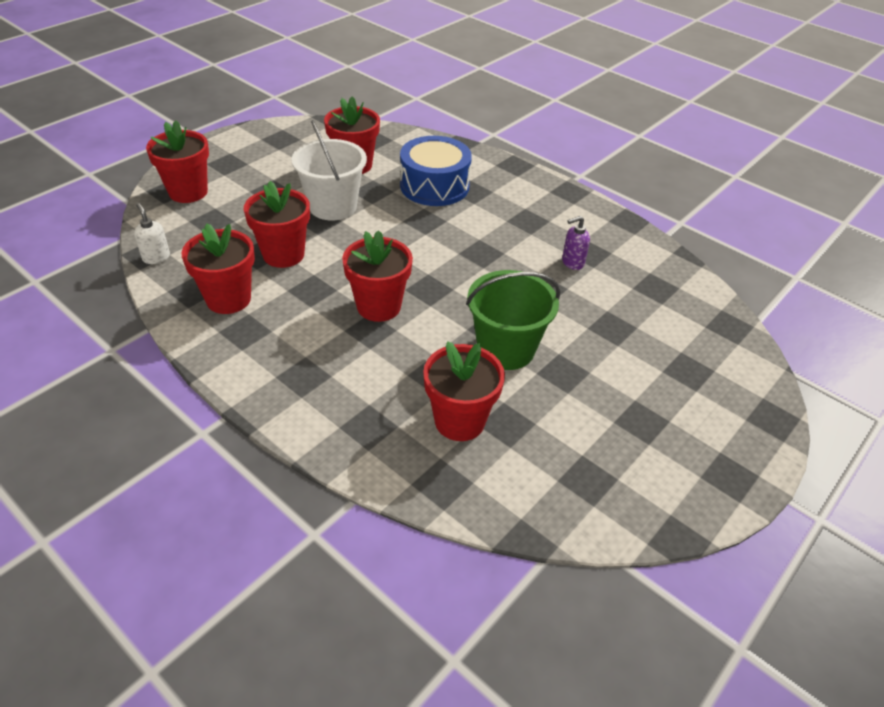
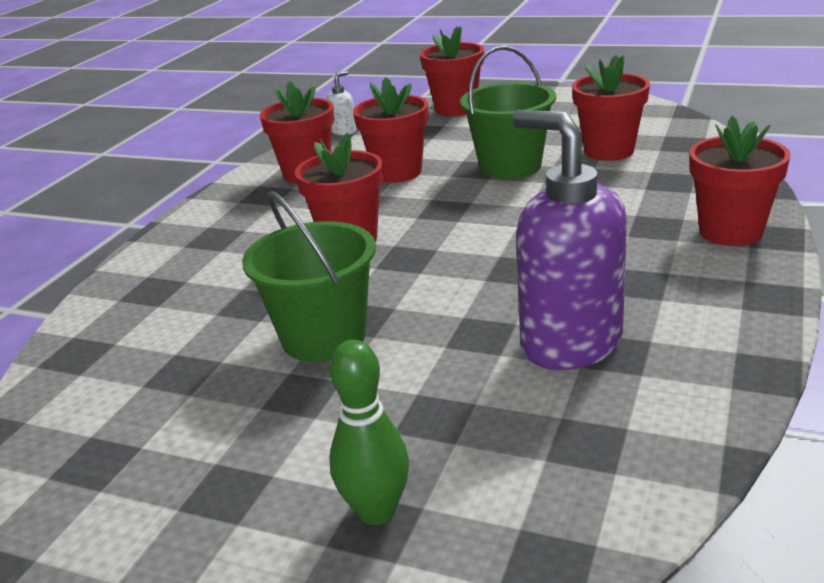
camera: 75 degrees right, 15 degrees down
(333, 206) = (510, 166): white bucket -> green bucket
(434, 186) = (631, 201): blue drum -> none
(459, 421) = (176, 339): red flower pot -> red flower pot (730, 232)
(572, 262) = (570, 343): purple soap dispenser -> purple soap dispenser, size x2.39
(679, 367) = (376, 511): none -> green bowling pin

